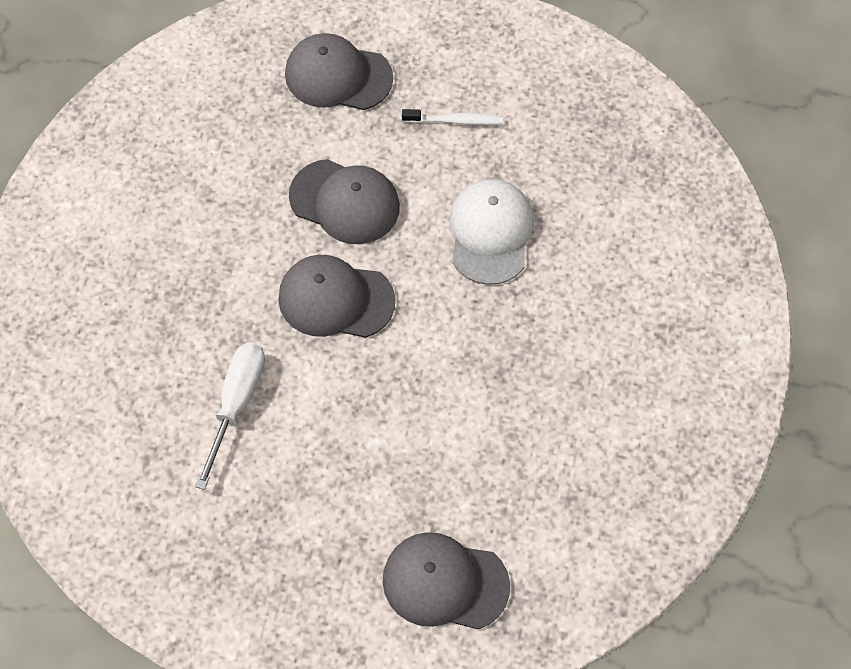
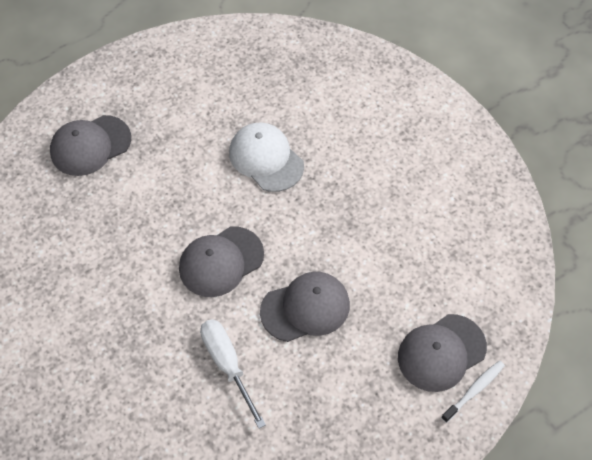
camera: 45 degrees left, 5 degrees down
(345, 202) = (168, 207): grey cap -> grey cap (305, 308)
(455, 121) = (183, 118): white toothbrush -> white toothbrush (474, 391)

